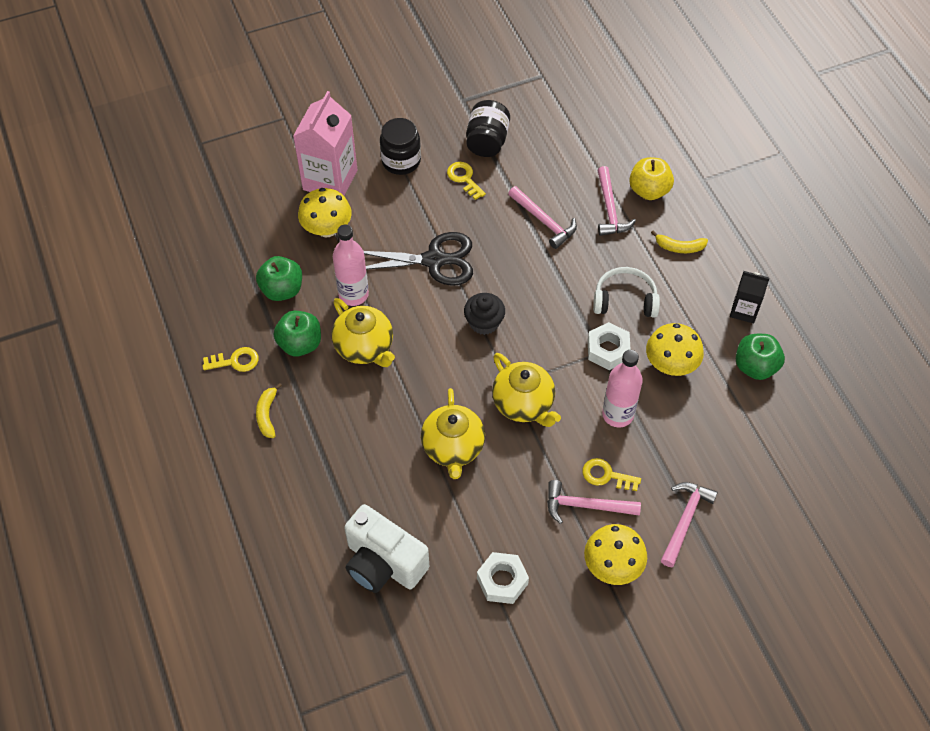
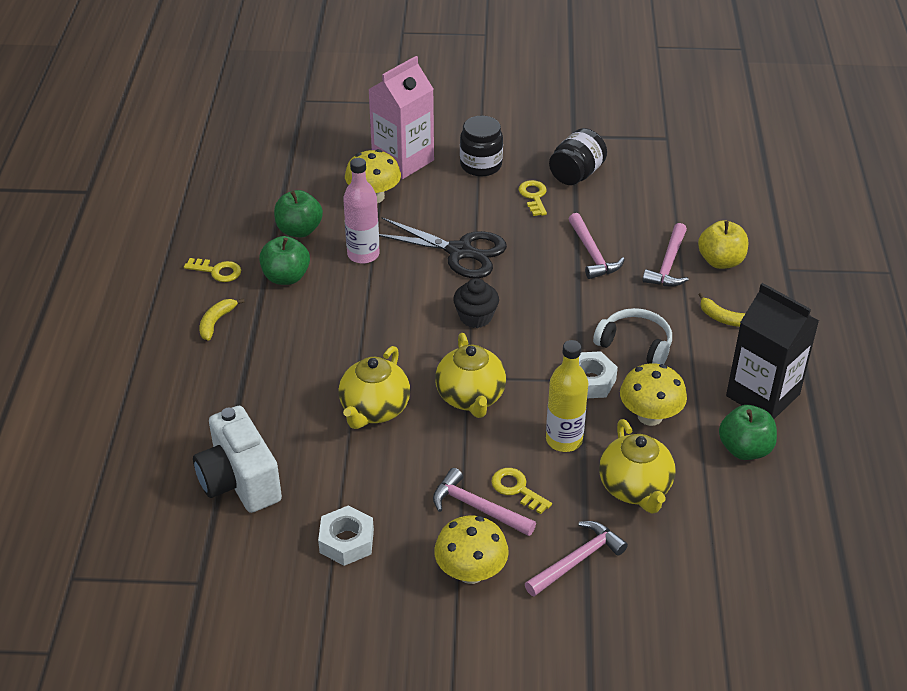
camera: 25 degrees right, 15 degrees down
(365, 347) = (345, 299): yellow teapot -> yellow teapot (635, 488)
(617, 414) = (564, 440): pink bottle -> yellow bottle
(744, 310) = (762, 395): black carton -> black carton, size x1.83

